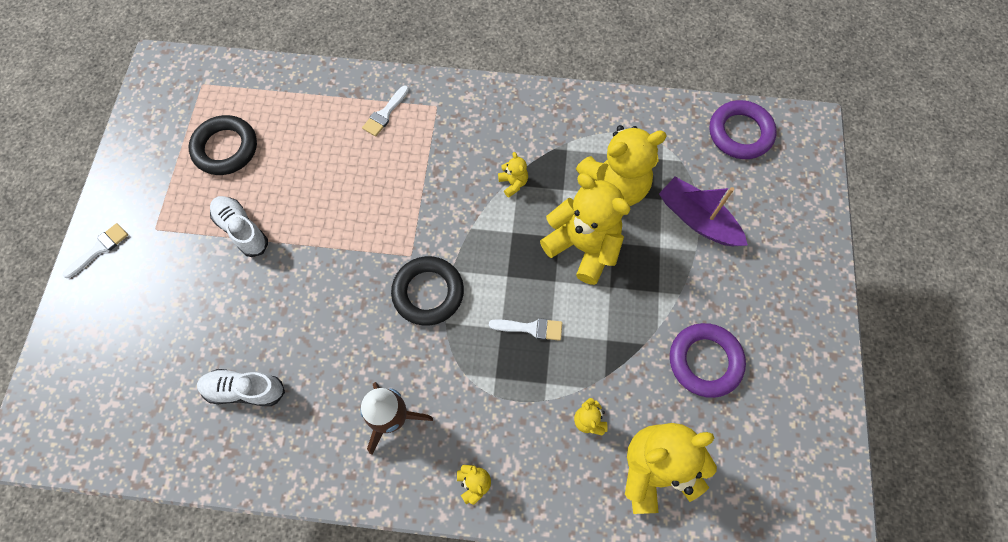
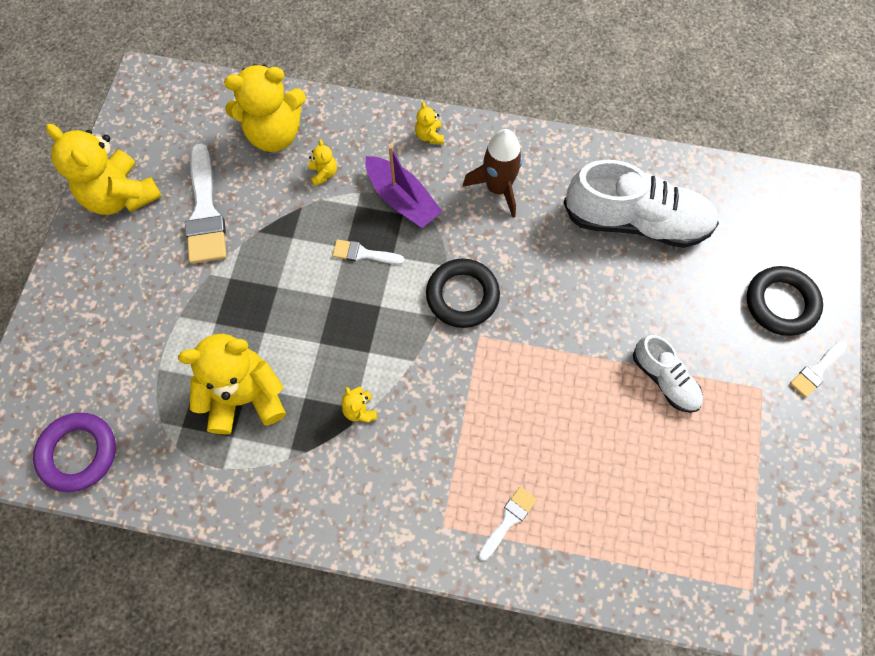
camera: 175 degrees left, 0 degrees up
(225, 148) = (702, 486): black ring -> black ring (781, 303)
(244, 390) = (636, 221): white shoe -> white shoe, size x1.87
(583, 246) = (296, 330): yellow teddy bear -> yellow teddy bear (121, 196)
(697, 219) = (165, 350): purple boat -> purple boat (402, 199)
(705, 361) = (205, 212): purple ring -> white brush

